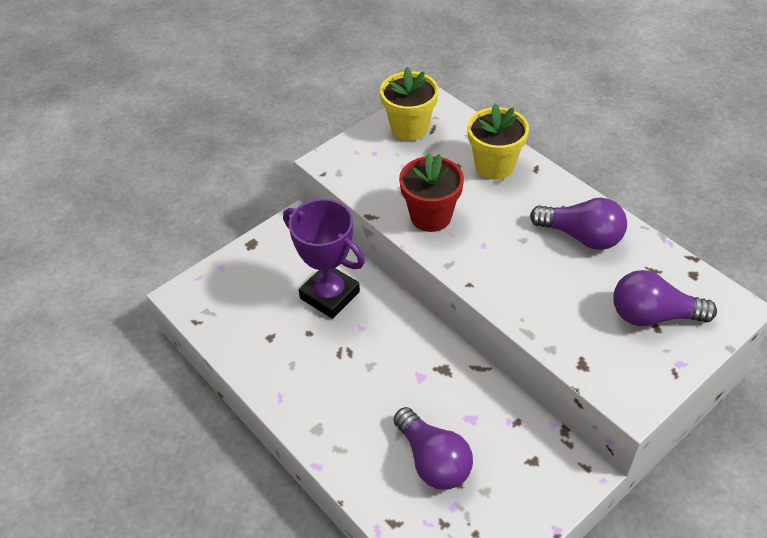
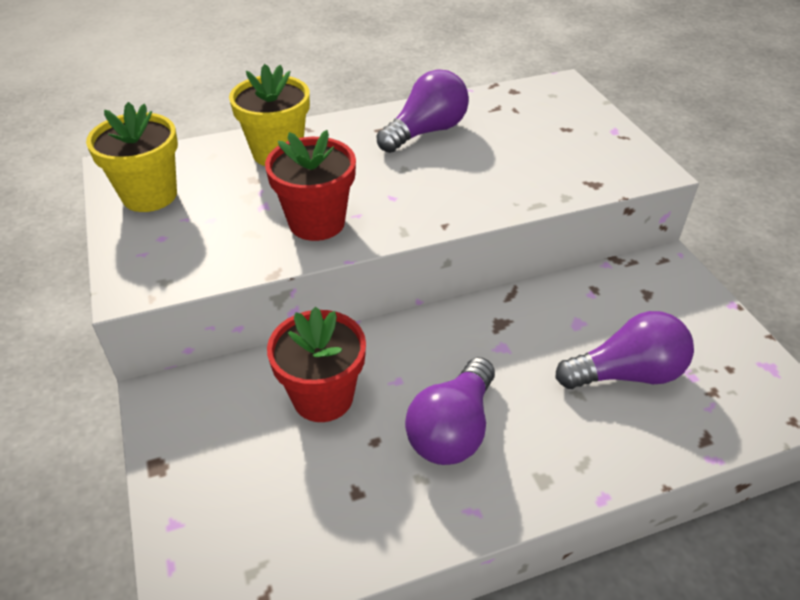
camera: 70 degrees left, 5 degrees down
(330, 295) = (323, 397): purple trophy -> red flower pot
(652, 315) = (551, 126): purple light bulb -> purple light bulb (452, 429)

